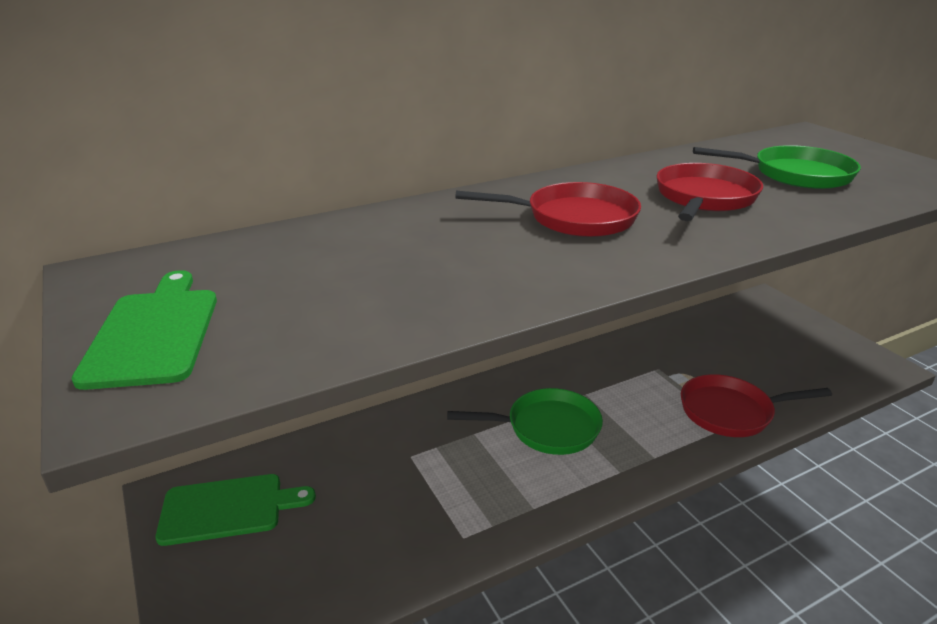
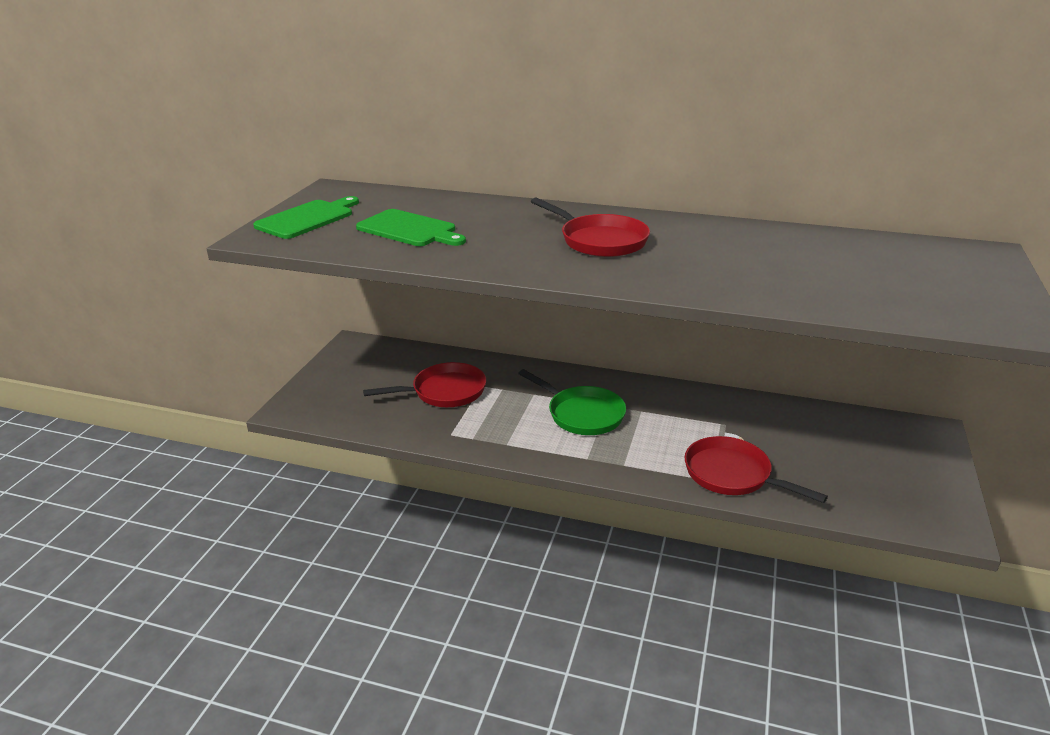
camera: 45 degrees right, 0 degrees up
(228, 508) = (368, 362): green cutting board -> green cutting board (409, 229)
(704, 198) = (723, 260): red pan -> red pan (444, 392)
(795, 175) = (853, 273): green pan -> none

